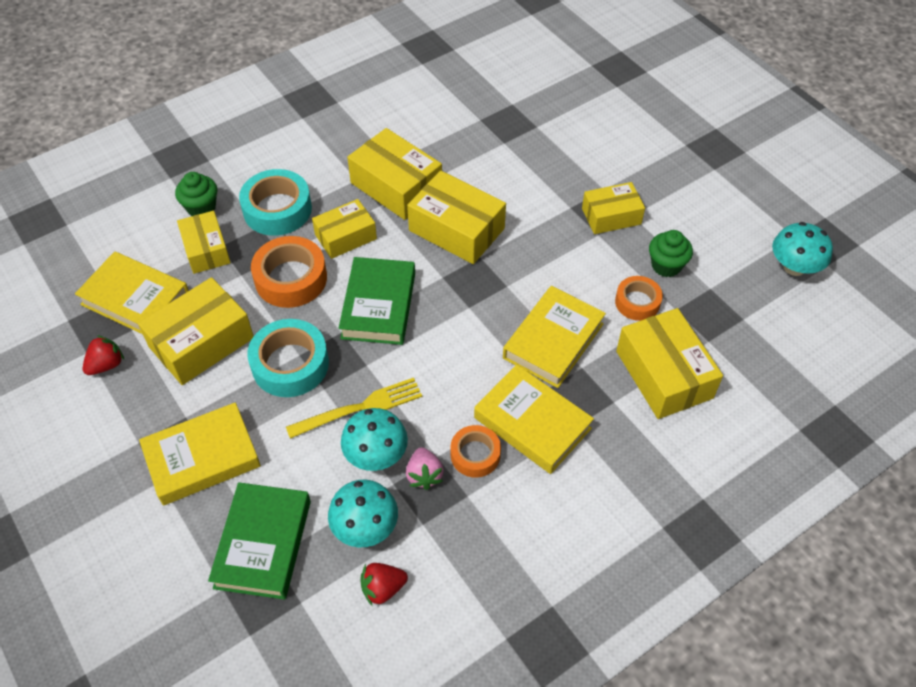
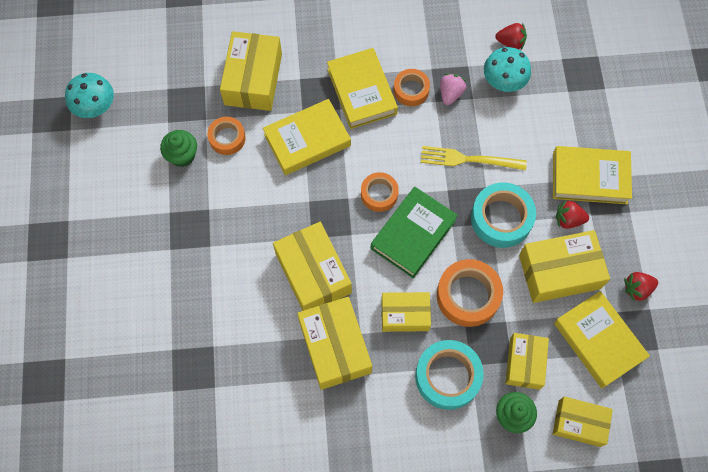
camera: 150 degrees left, 15 degrees up
(211, 399) = (568, 219): none -> red strawberry
(263, 544) = (570, 102): green book -> none
(376, 455) = (474, 122): turquoise mushroom -> none
(438, 326) = (379, 194): none -> orange tape
(611, 216) = (186, 220): yellow box -> yellow box (579, 423)

